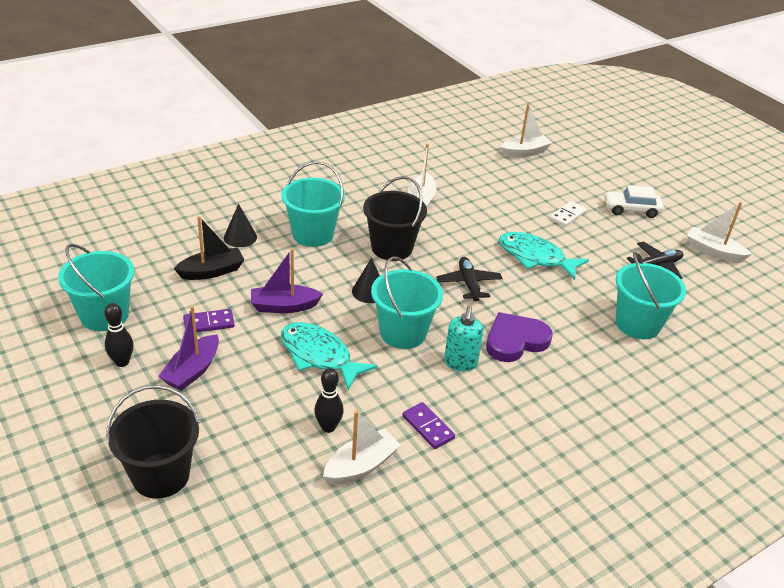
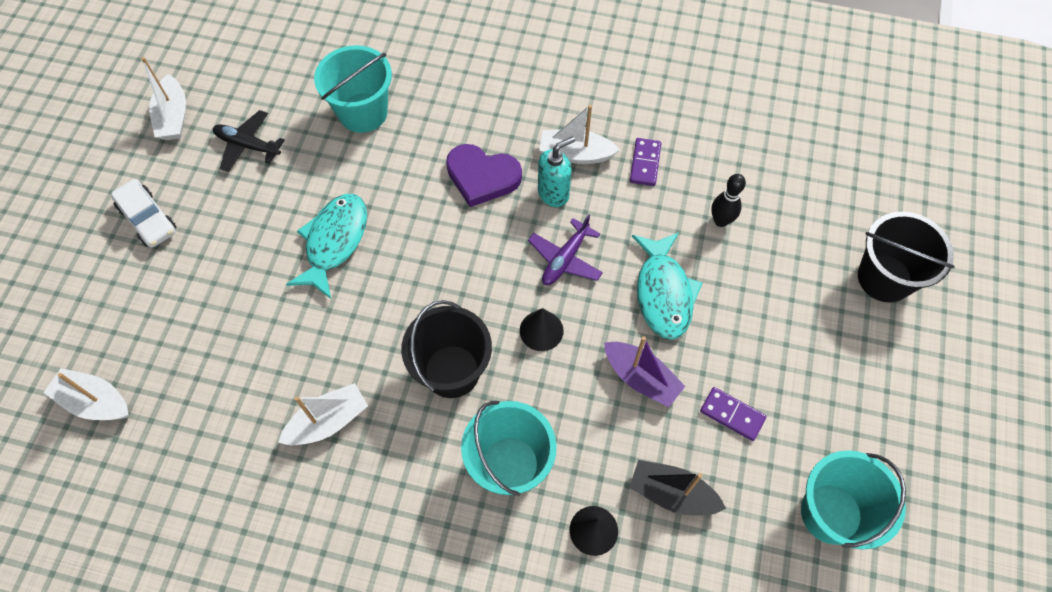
camera: 130 degrees left, 25 degrees up
(122, 362) = (849, 428): black bowling pin -> none
(192, 371) = (790, 365): purple boat -> none
(361, 466) = (726, 173): white boat -> white boat (575, 154)
(403, 333) = (565, 259): turquoise bucket -> purple plane
(469, 284) = (439, 263): black plane -> none
(535, 257) = (334, 242): turquoise fish -> turquoise fish turned 150 degrees counterclockwise
(567, 215) = (219, 265): white domino -> none

